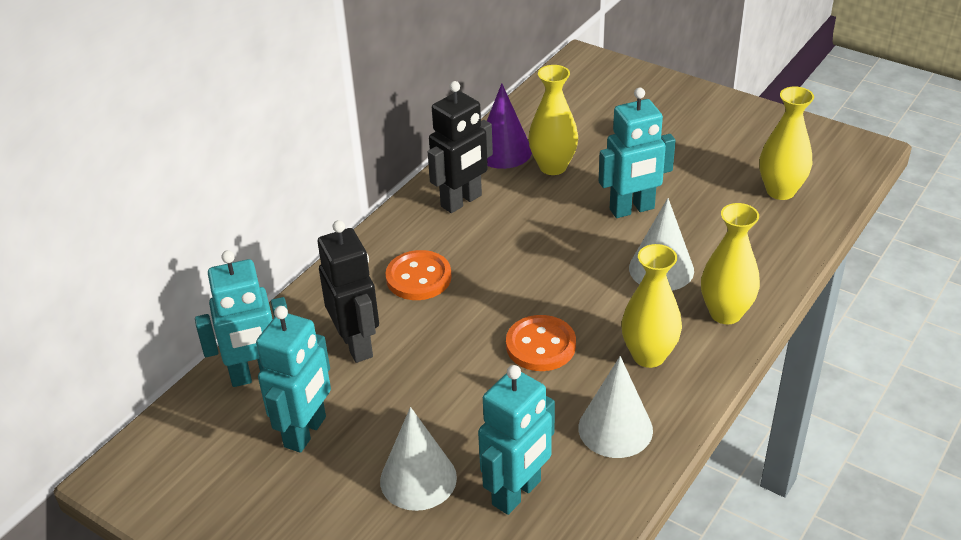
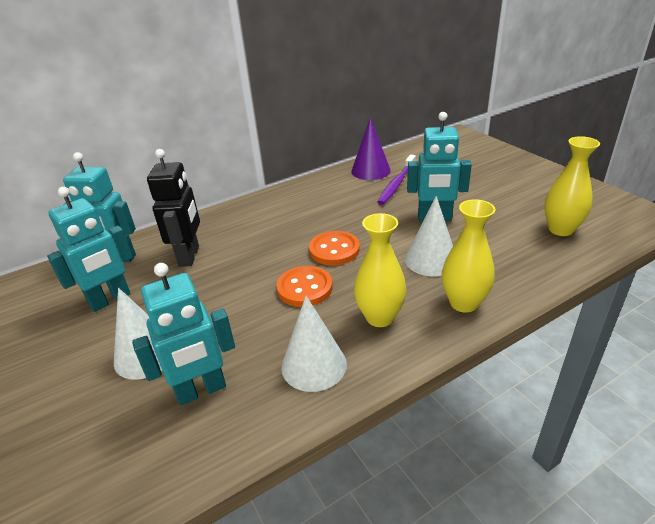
camera: 25 degrees right, 5 degrees down
(418, 277) = (260, 227): orange button -> orange button (334, 250)
(461, 201) = (323, 192): black robot -> none
(553, 167) = (396, 184): yellow vase -> purple toothbrush

